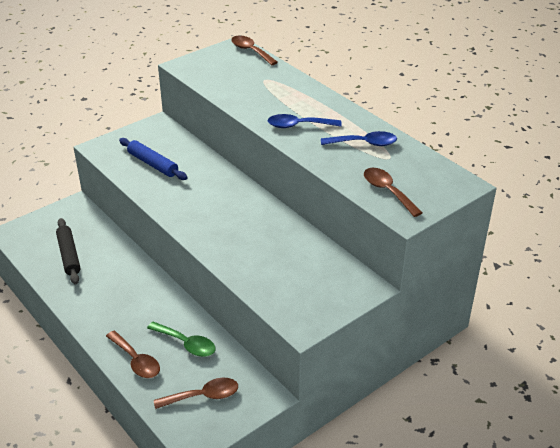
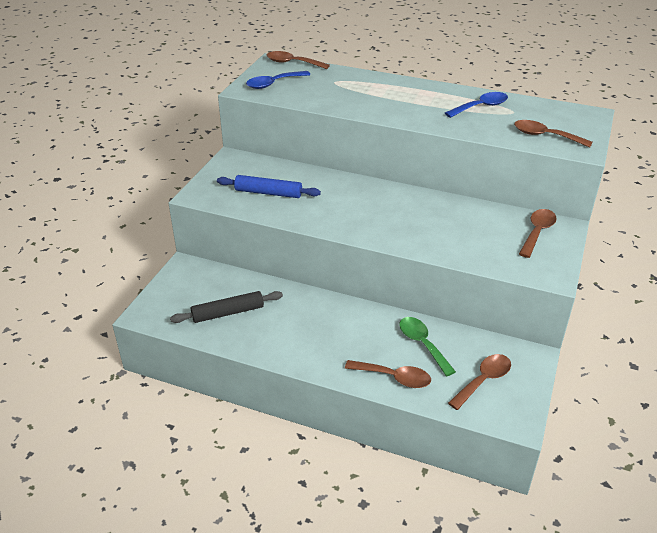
camera: 30 degrees left, 0 degrees up
(69, 255) = (228, 313): black rolling pin -> black rolling pin turned 60 degrees counterclockwise
(186, 344) = (422, 344): green spoon -> green spoon turned 120 degrees counterclockwise
(298, 125) = (411, 109): blue spoon -> blue spoon (273, 84)
(337, 282) = (537, 232): none -> brown spoon

